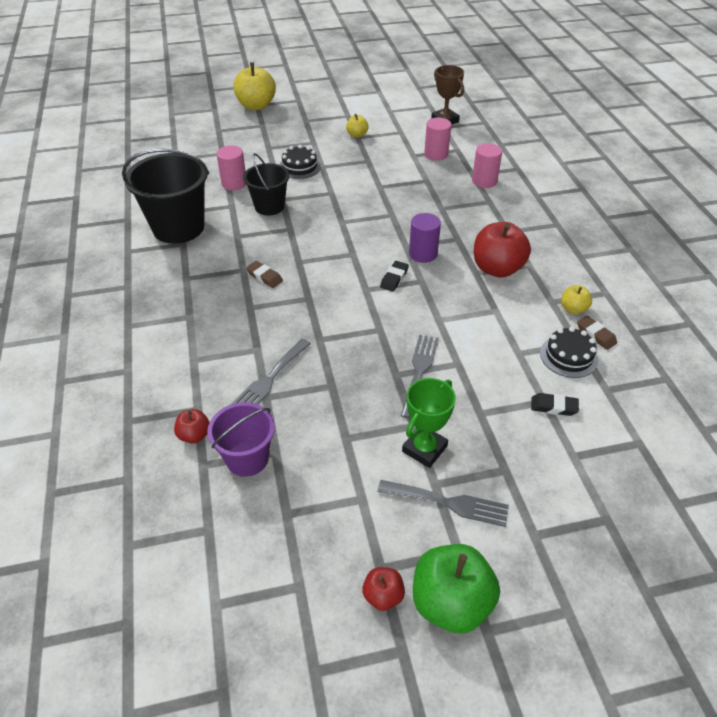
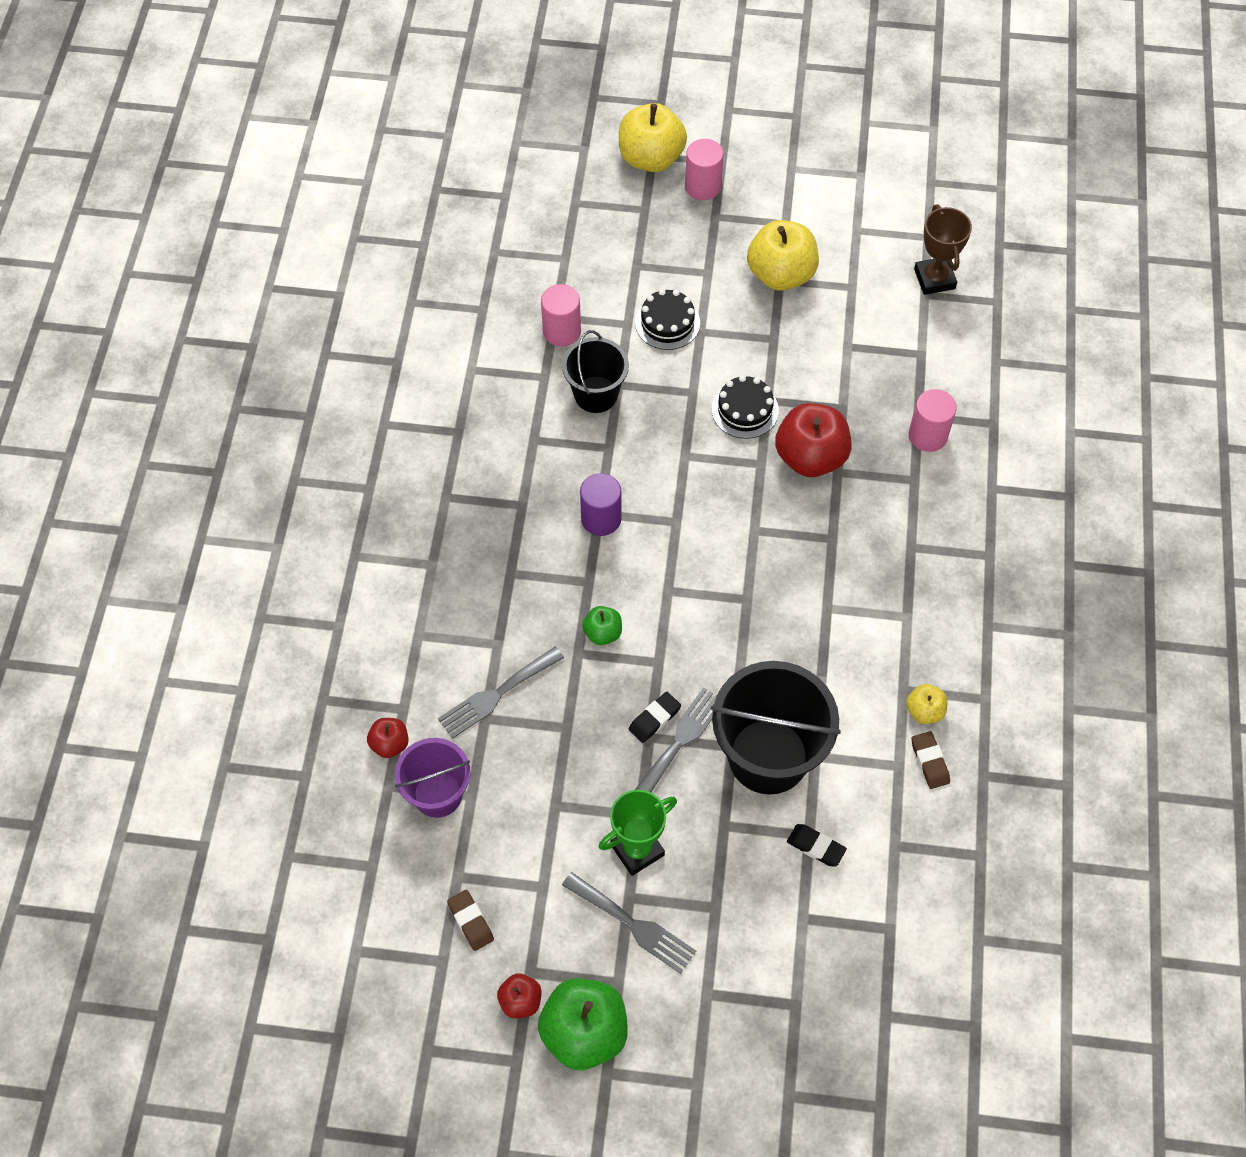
camera: 20 degrees right, 15 degrees up
(178, 227) = (460, 399): black bucket -> black bucket (768, 756)
(264, 277) = (545, 527): brown eraser -> brown eraser (471, 921)
(332, 323) = (602, 633): none -> green apple
(357, 135) = (781, 274): yellow apple -> yellow apple, size x1.99
(394, 278) = (712, 583): black eraser -> black eraser (654, 719)
(423, 254) = (770, 552): purple cylinder -> purple cylinder (601, 519)
(436, 154) = (883, 355): pink cylinder -> pink cylinder (702, 186)
(497, 268) = (859, 610): red apple -> red apple (810, 457)
(568, 356) = (876, 782): black cake -> black cake (745, 410)

